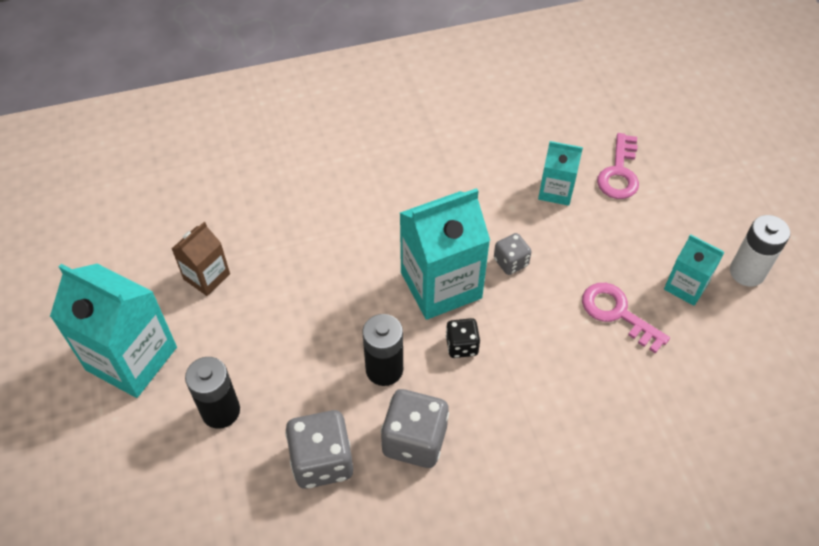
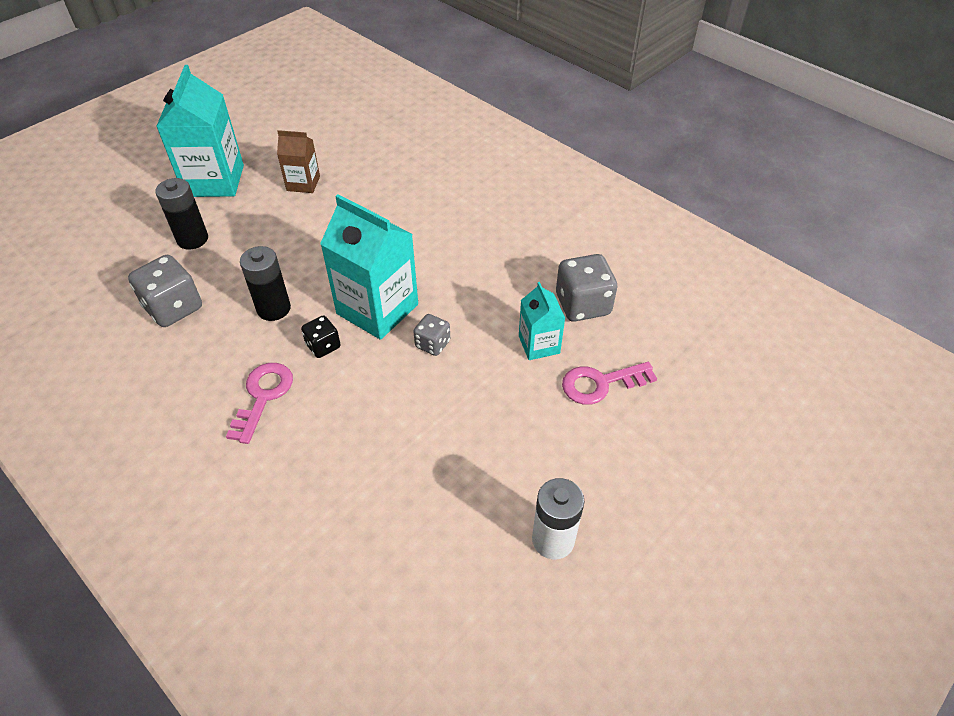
camera: 60 degrees right, 5 degrees down
(414, 440) = (216, 353): grey dice -> grey dice (582, 305)
(617, 313) = (425, 442): pink key -> pink key (263, 396)
(686, 286) = (496, 489): turquoise carton -> none

